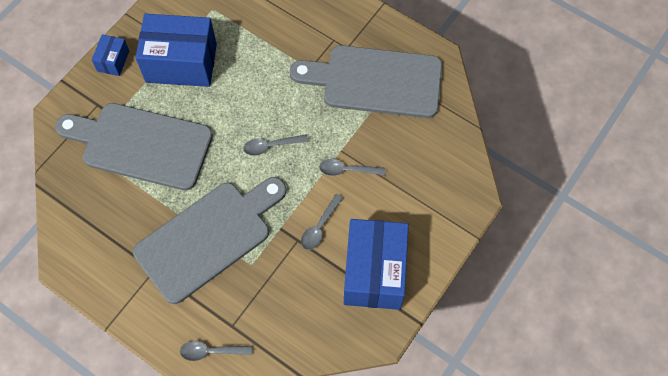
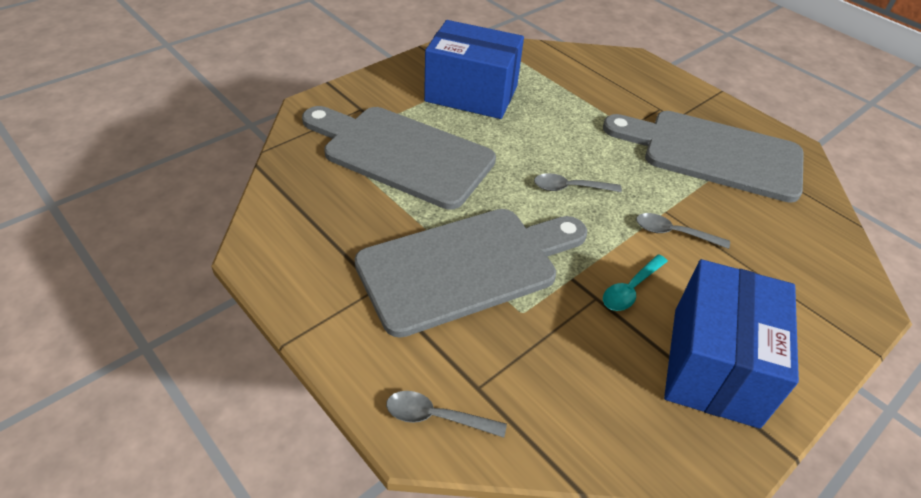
camera: 10 degrees right, 20 degrees down
(113, 61) = (392, 77): blue box -> none
(320, 227) = (631, 289): grey spoon -> turquoise spoon

